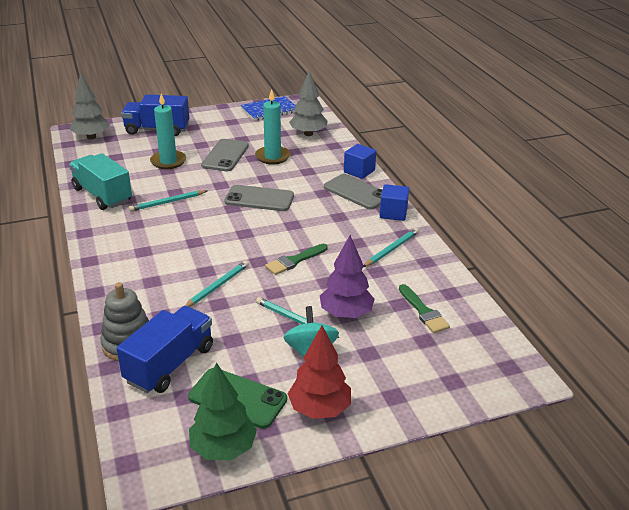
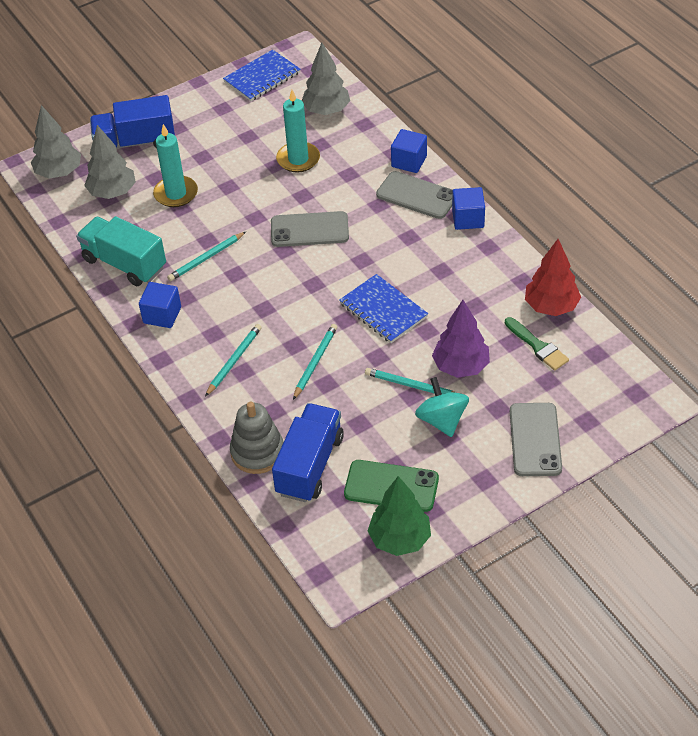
camera: 10 degrees left, 15 degrees up
(110, 232) = (162, 315): none -> blue cube
(122, 153) = (112, 192): none -> grey tree
(225, 155) = (240, 169): grey phone -> grey phone (535, 440)
(294, 261) = (383, 310): green brush -> blue notebook
(319, 409) = (472, 479): red tree -> red tree (551, 306)
(391, 249) = (481, 272): turquoise pencil -> turquoise pencil (234, 361)

